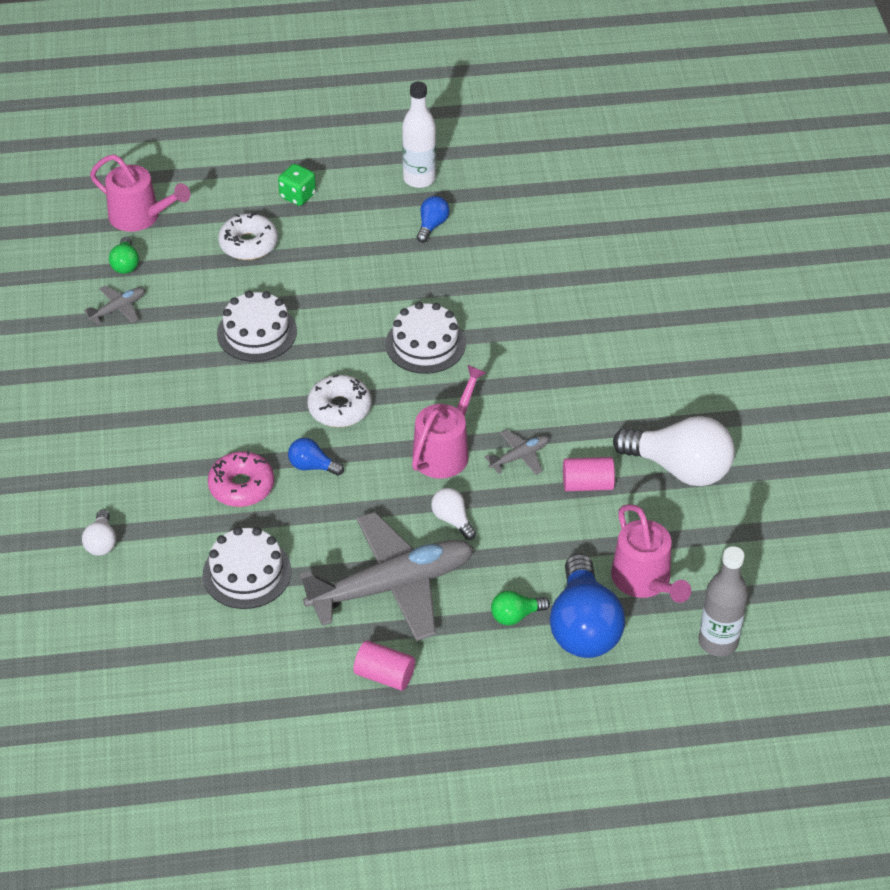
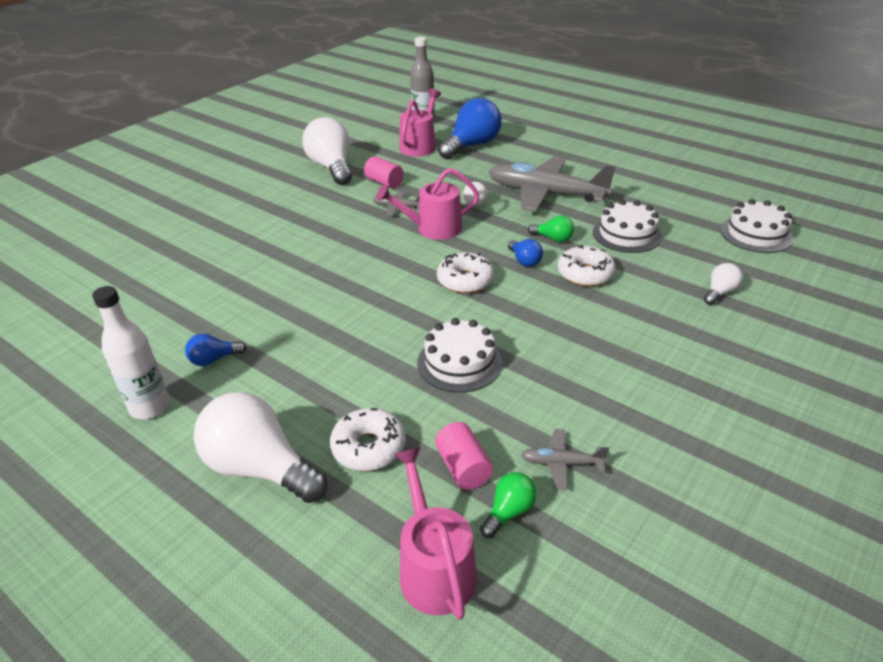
camera: 135 degrees left, 10 degrees down
(241, 486) = (585, 274): pink donut -> white donut
(297, 196) = (260, 468): green dice -> white light bulb
(384, 675) = (591, 170): pink cylinder -> pink cylinder (463, 467)
(425, 344) = (355, 285): white cake -> white cake (756, 234)
(515, 615) = (497, 160): green light bulb -> green light bulb (553, 238)

